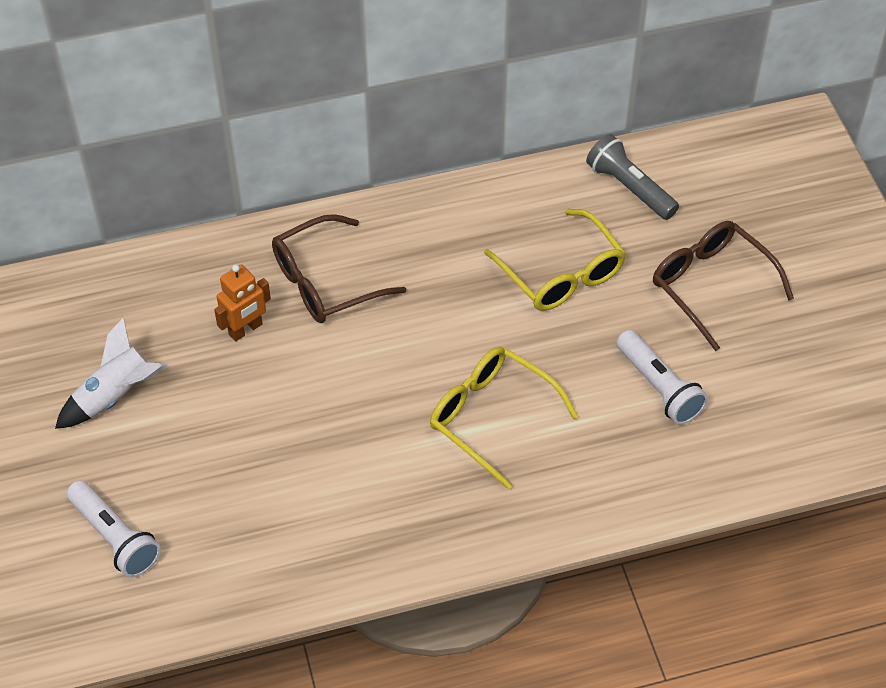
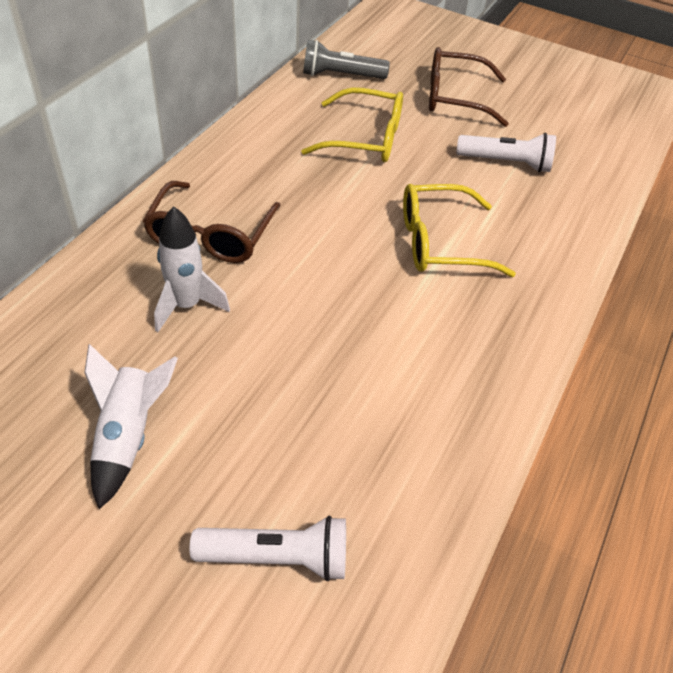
camera: 50 degrees left, 5 degrees down
(246, 329) = (187, 306): orange robot -> white rocket

